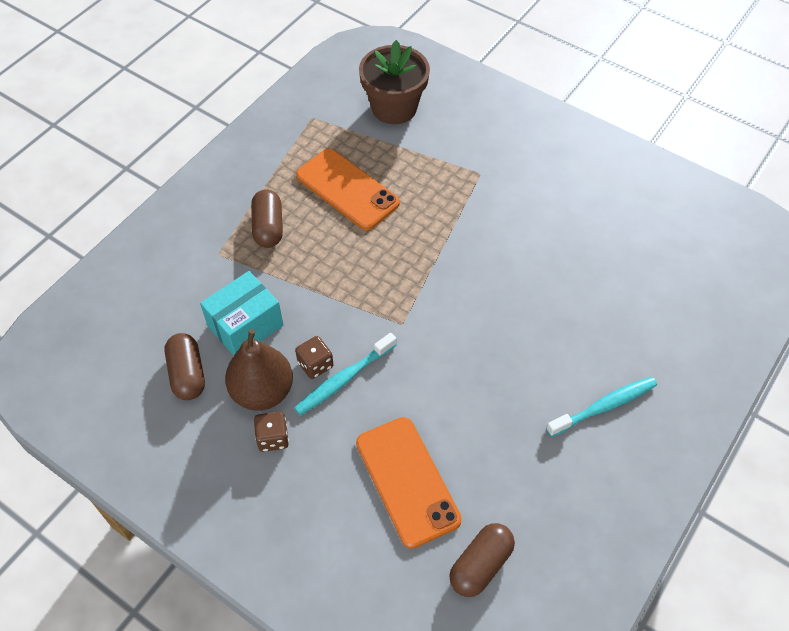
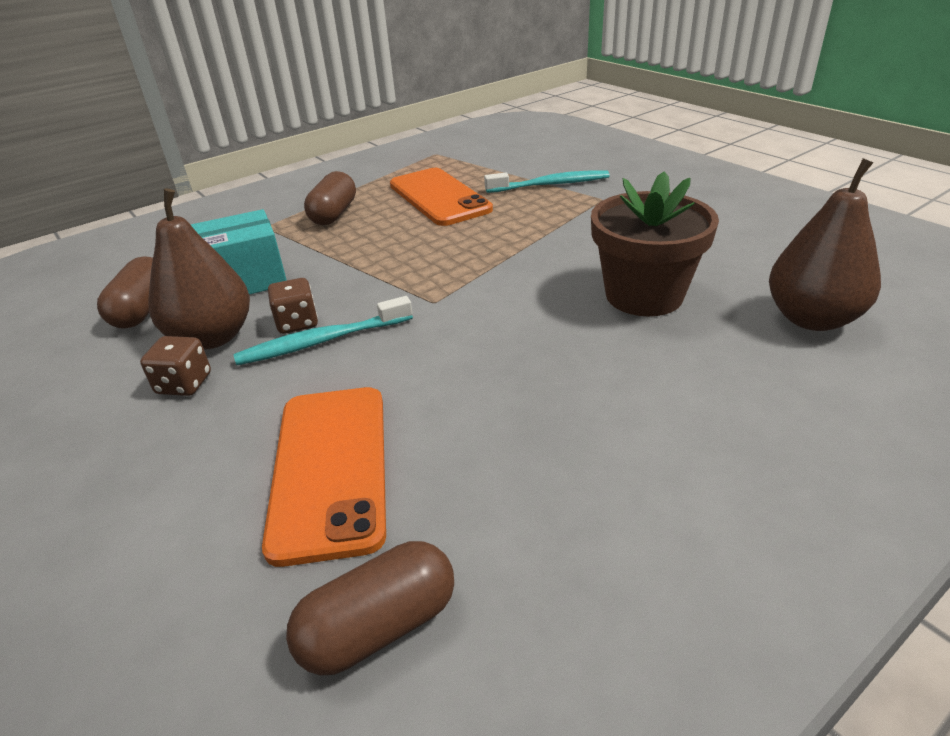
camera: 20 degrees right, 20 degrees down
(394, 108) = (525, 153): brown flower pot -> brown flower pot (644, 295)
(604, 406) = (709, 433): turquoise toothbrush -> turquoise toothbrush (550, 185)
(646, 295) = (812, 319): none -> brown pear

